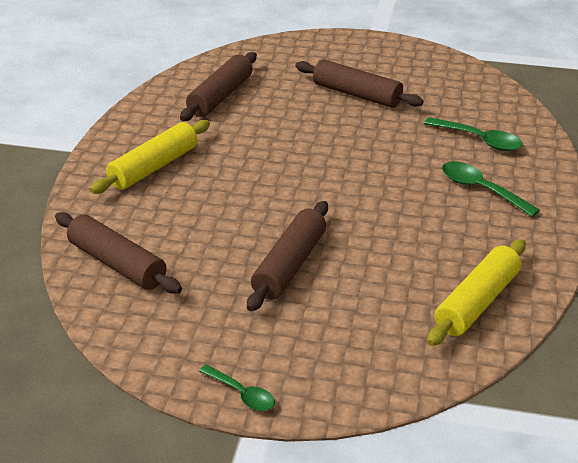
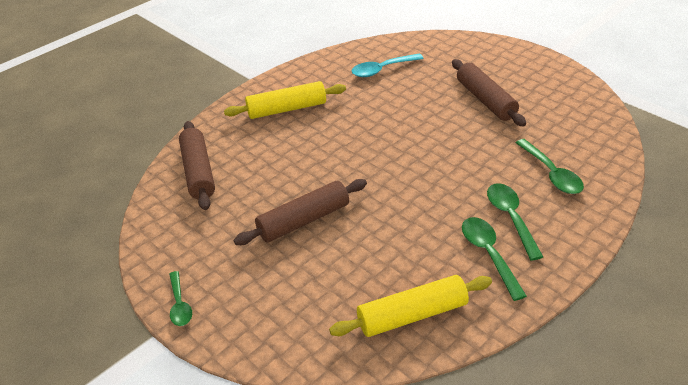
camera: 35 degrees right, 5 degrees up
(221, 96) = (382, 70): brown rolling pin -> turquoise spoon
(492, 226) = (488, 254): none -> green spoon

